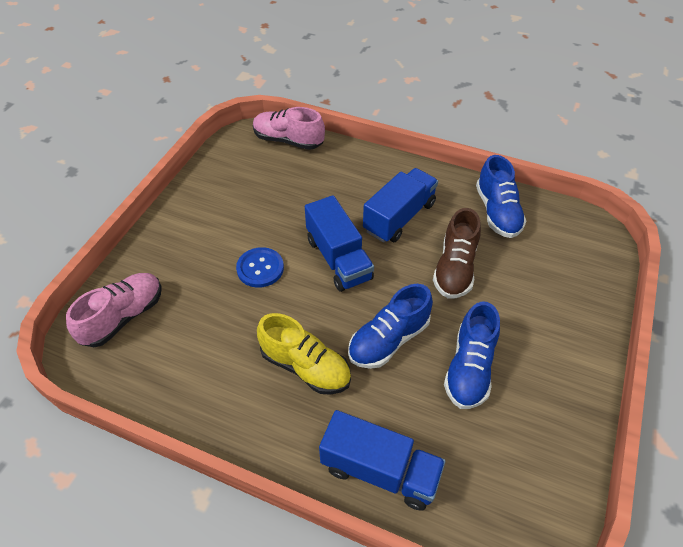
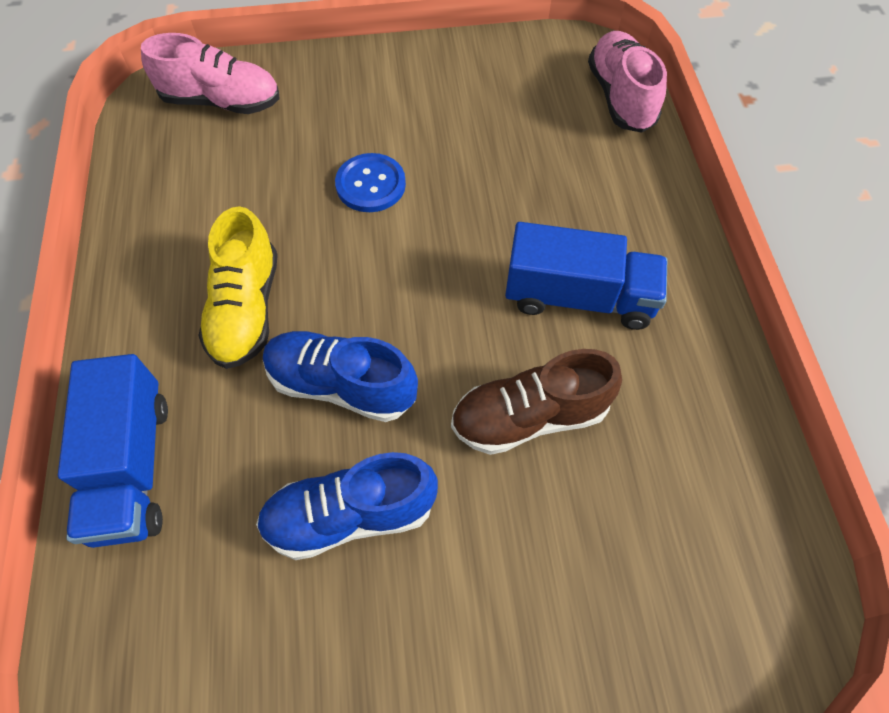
camera: 60 degrees right, 10 degrees up
(338, 259) = (445, 260): blue truck -> none
(497, 212) = (700, 431): blue shoe -> none

